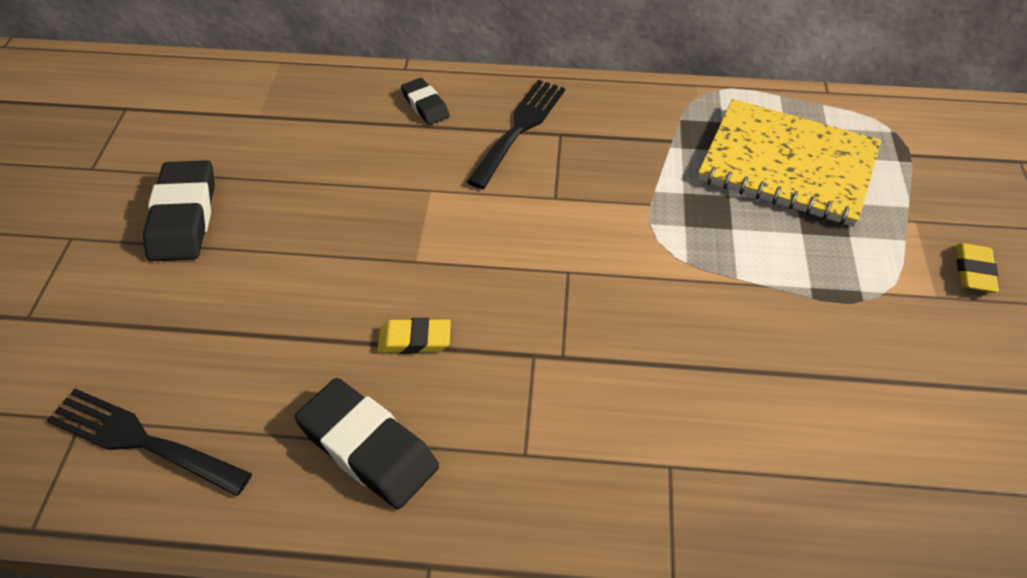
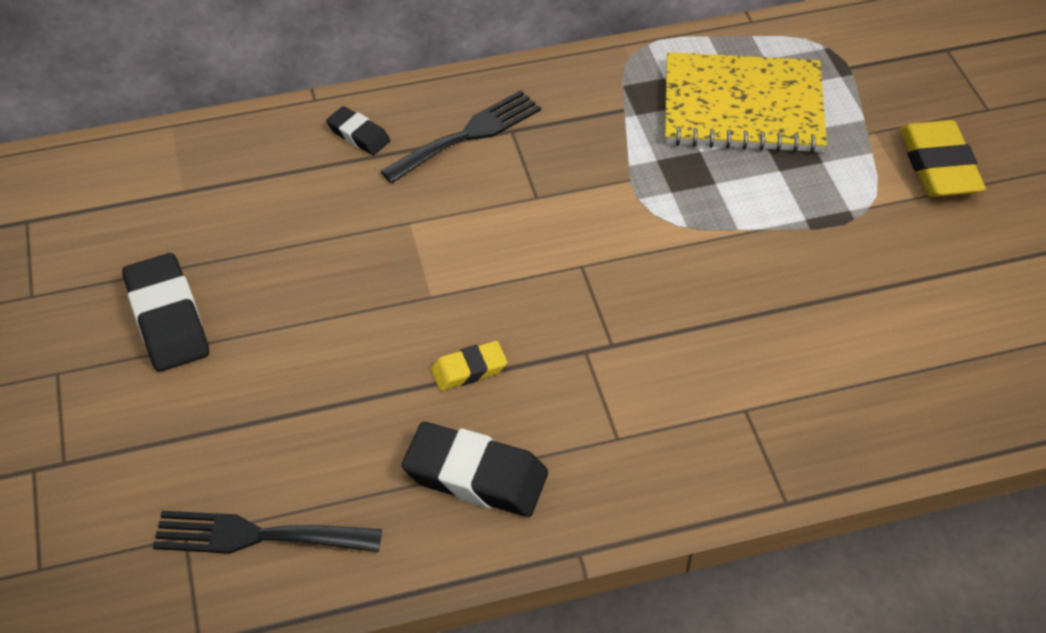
camera: 20 degrees left, 0 degrees up
(520, 128) = (468, 135): black fork -> black fork turned 45 degrees clockwise
(973, 272) = (938, 166): yellow eraser -> yellow eraser, size x1.79

